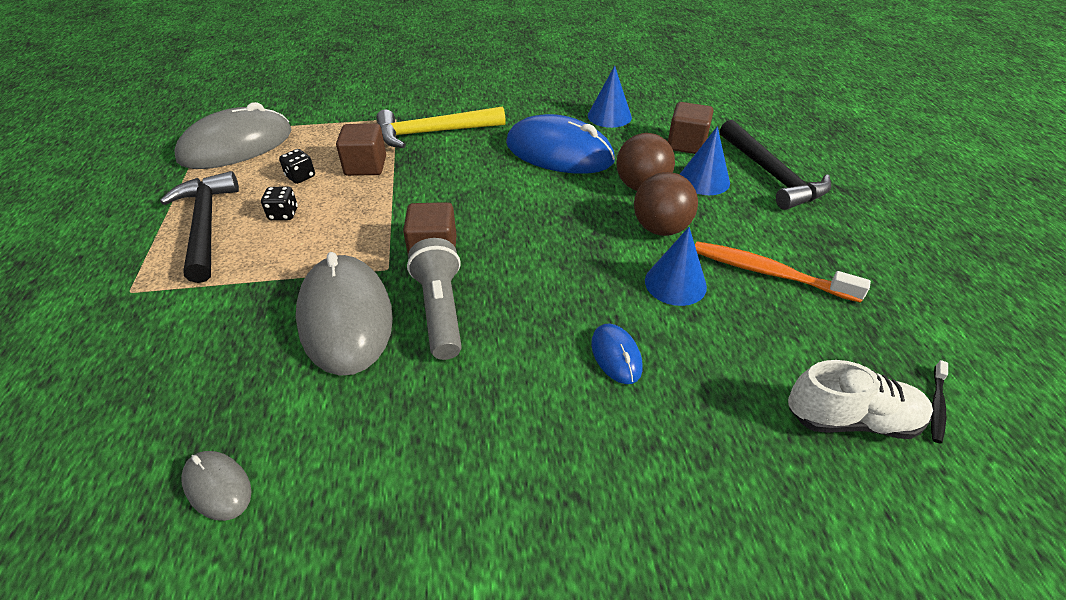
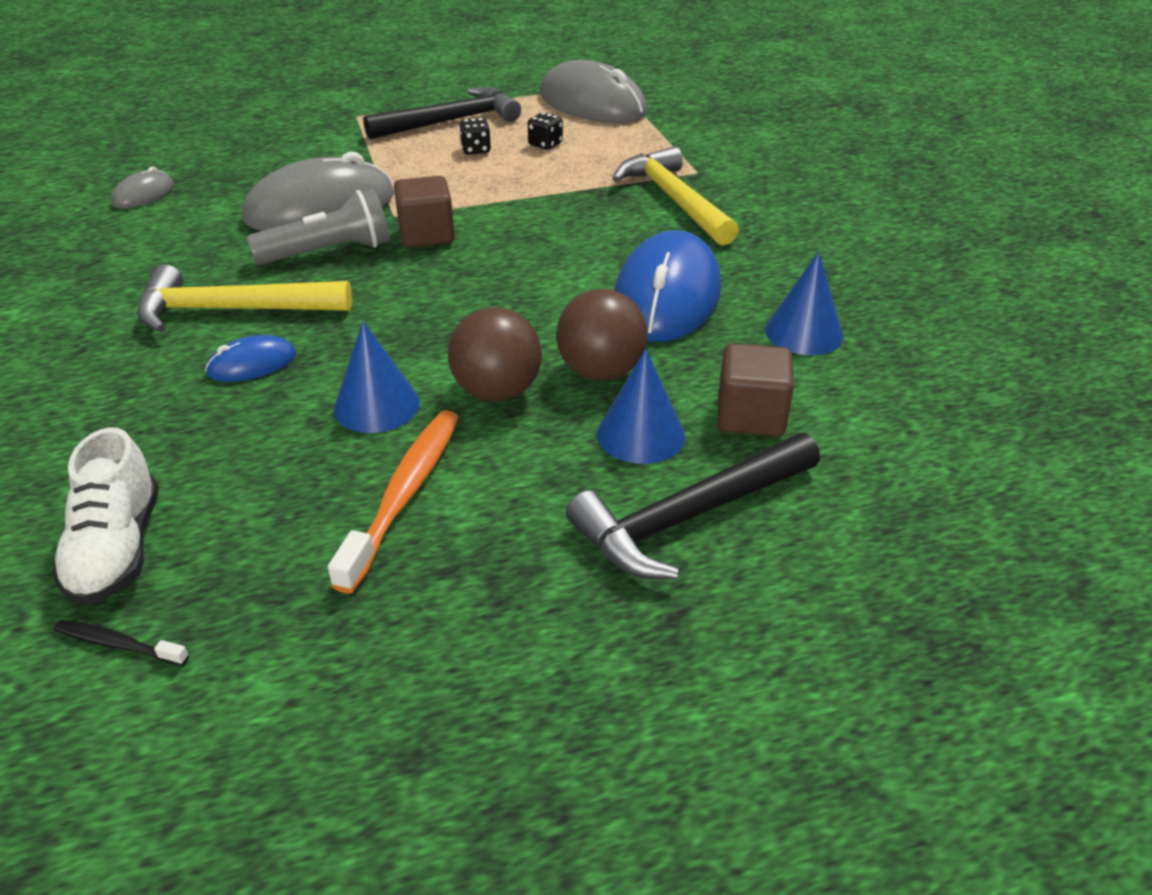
camera: 80 degrees right, 5 degrees down
(365, 166) = (579, 173): brown cube -> none
(526, 374) = (232, 310): none -> yellow hammer

